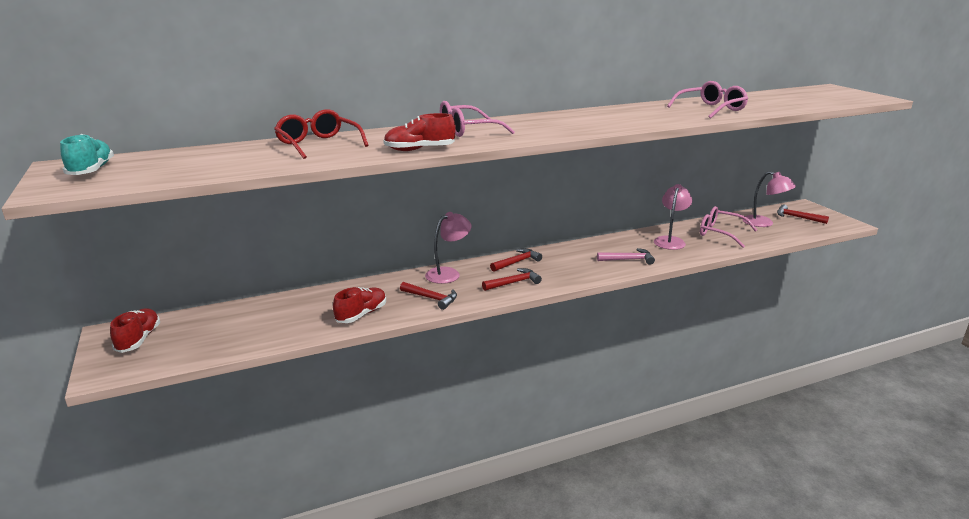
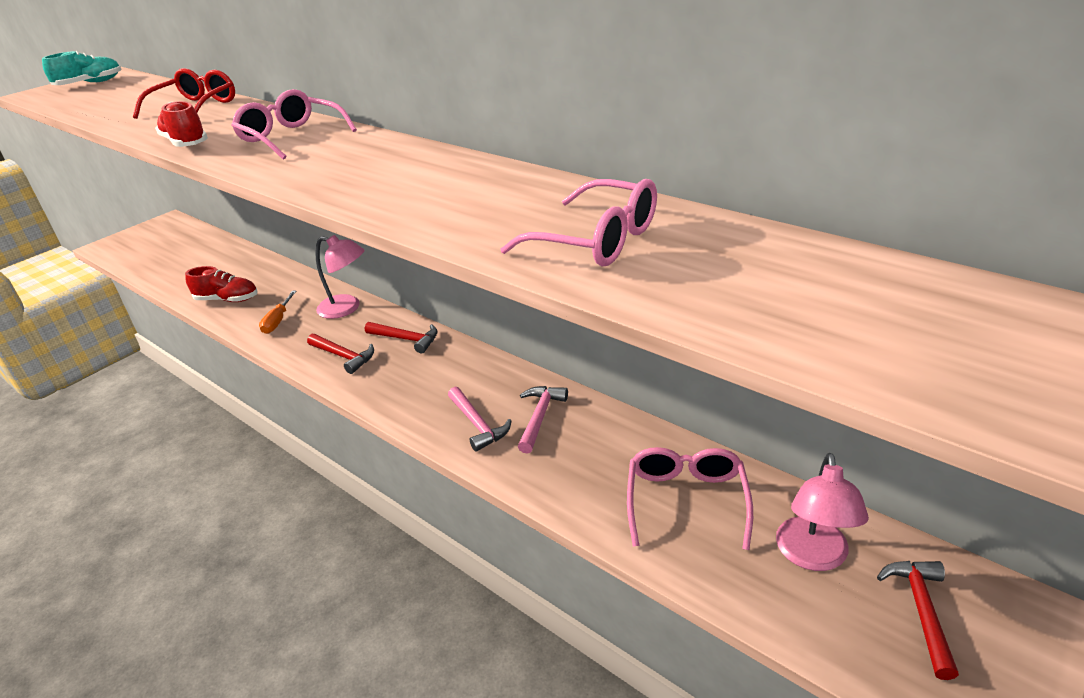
camera: 65 degrees right, 10 degrees up
(139, 339) = (157, 234): red shoe -> none
(432, 298) = (277, 321): red hammer -> orange screwdriver
(635, 245) = (540, 417): none -> pink hammer
(670, 241) = (592, 448): pink lamp -> none

